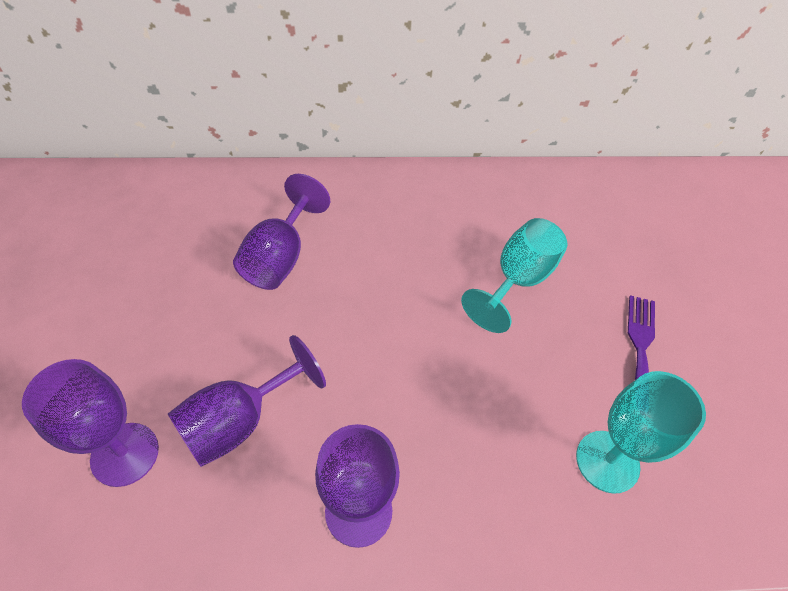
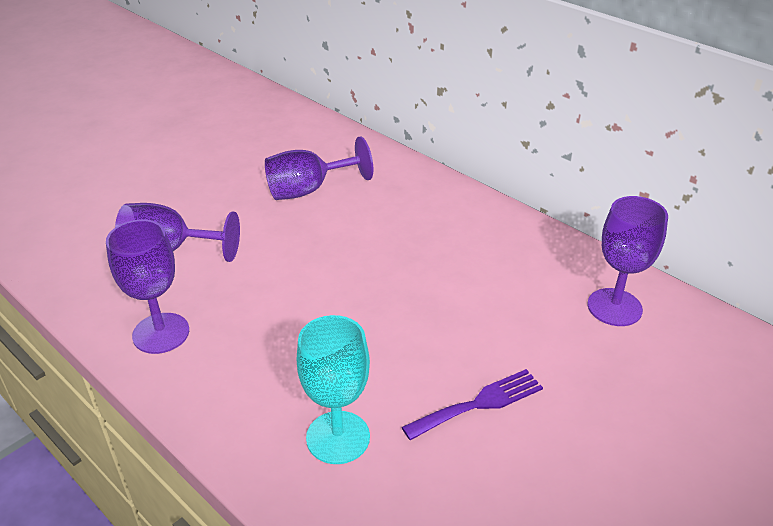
camera: 50 degrees right, 15 degrees down
(125, 454) = (104, 226): purple goblet -> purple goblet (614, 307)
(517, 280) = (447, 300): turquoise goblet -> none

